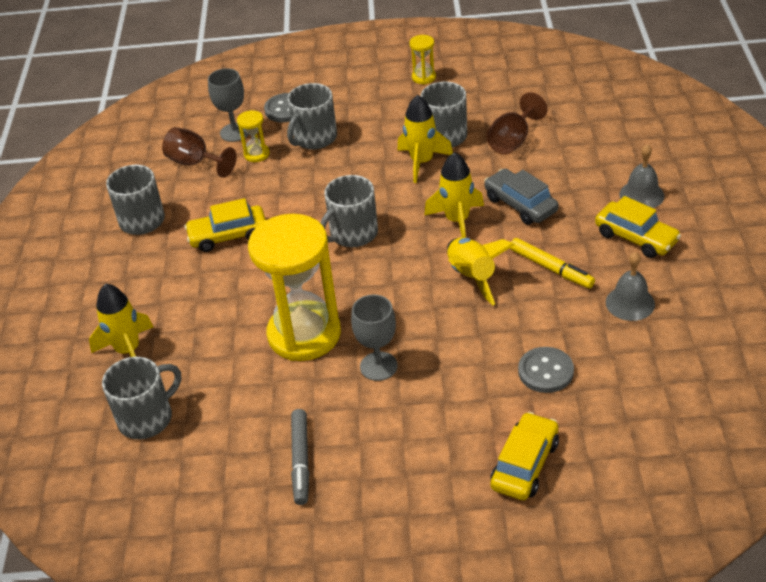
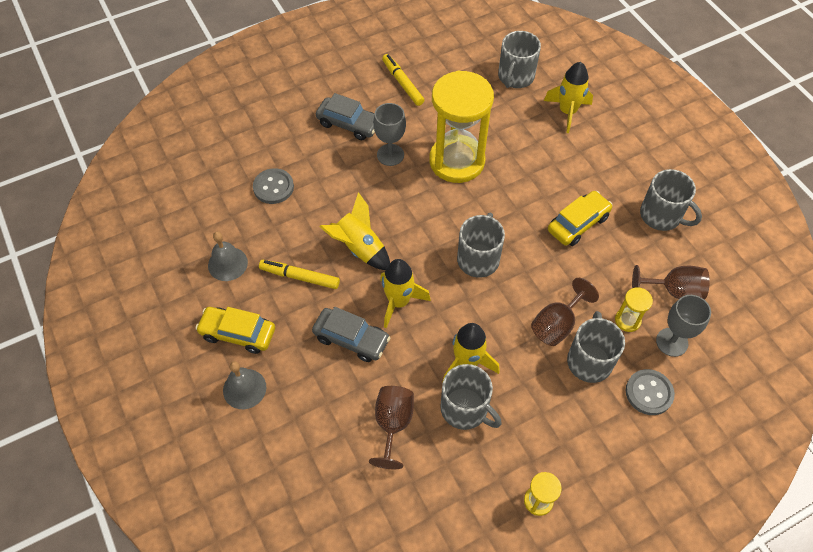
camera: 150 degrees right, 15 degrees up
(301, 460) = (402, 83): grey marker -> yellow marker
(321, 167) = (557, 325): none -> brown goblet
(409, 424) = (349, 124): none -> grey car
(525, 464) = (265, 123): yellow car -> none

